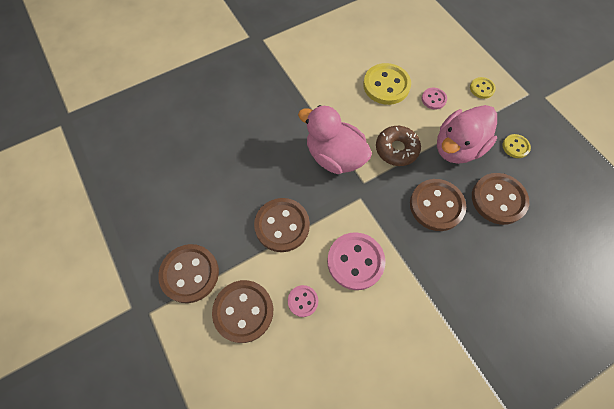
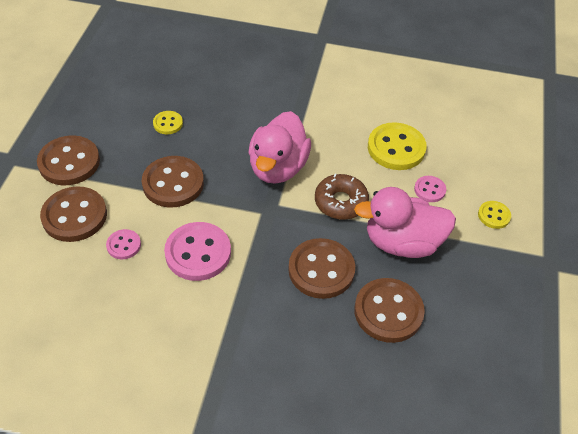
camera: 40 degrees right, 15 degrees down
(334, 156) = (278, 167): pink duck -> pink duck turned 150 degrees counterclockwise
(515, 147) = (465, 286): yellow button -> yellow button (168, 123)

